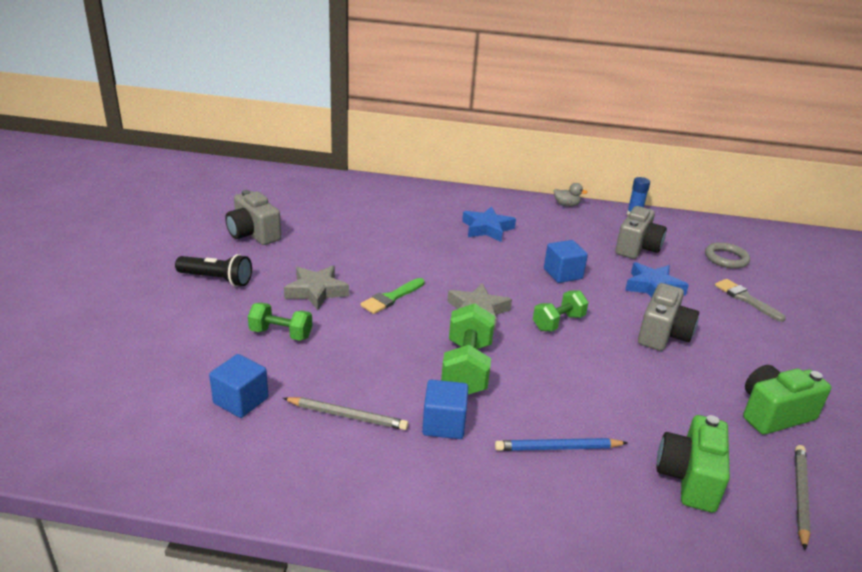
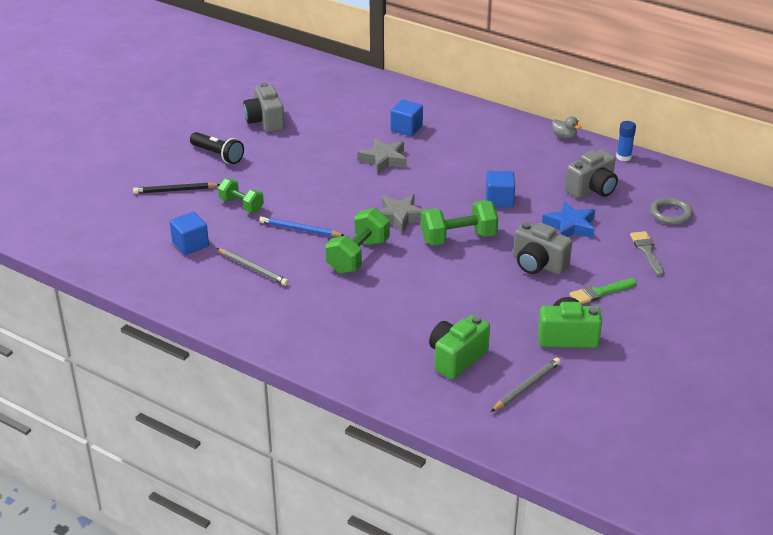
camera: 25 degrees right, 5 degrees up
(182, 332) = (175, 190): none -> black pencil
(316, 291) = (286, 178): grey star -> grey star (384, 160)
(391, 297) = (340, 193): green brush -> green brush (600, 292)
(444, 424) = (314, 288): blue cube -> blue cube (406, 128)
(487, 229) = (467, 148): blue star -> none
(558, 322) = (458, 238): green dumbbell -> green dumbbell, size x1.55
(558, 448) = (380, 320): blue pencil -> blue pencil (300, 229)
(663, 334) = (538, 264): grey camera -> grey camera turned 75 degrees clockwise

